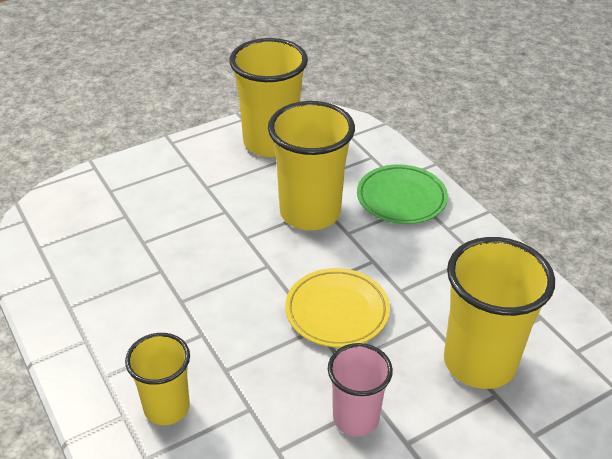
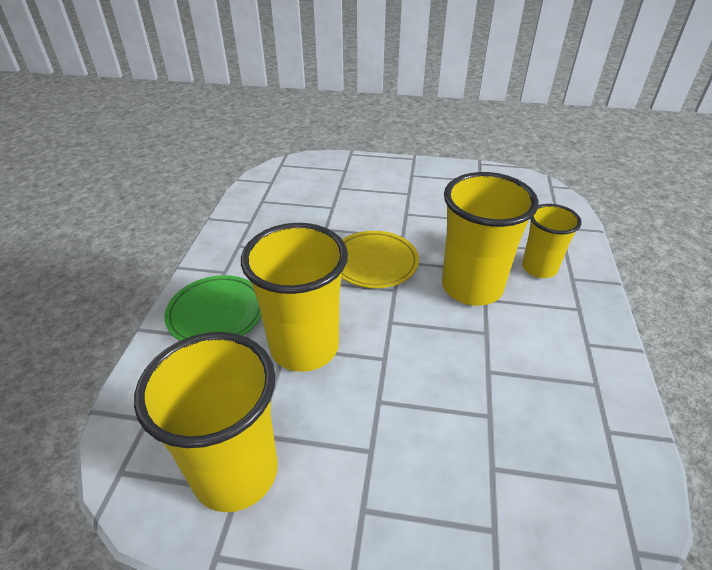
camera: 140 degrees left, 0 degrees up
(356, 418) = (424, 212): pink cup -> none
(479, 362) = (327, 200): yellow cup -> yellow cup (471, 287)

